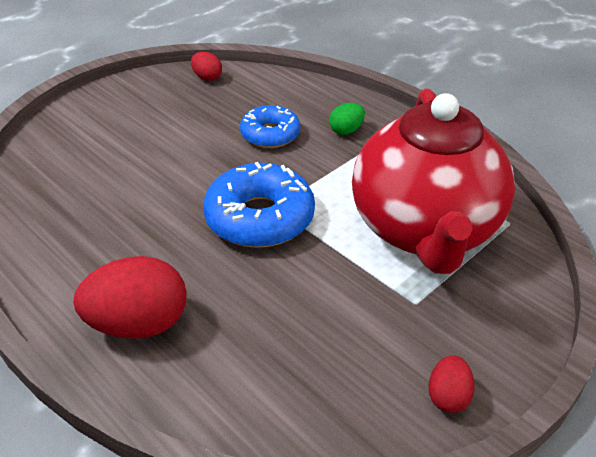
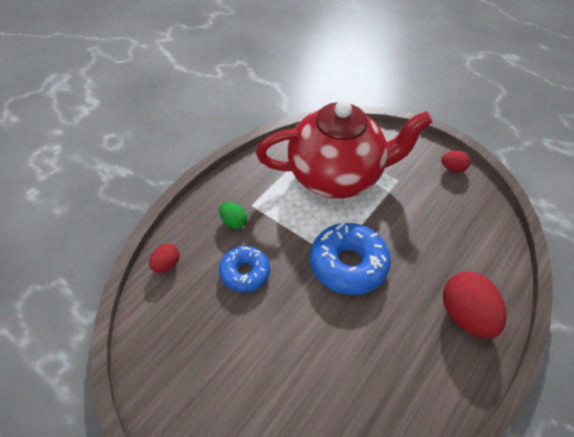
camera: 100 degrees left, 10 degrees up
(207, 77) = (150, 343): red egg -> red egg (166, 265)

